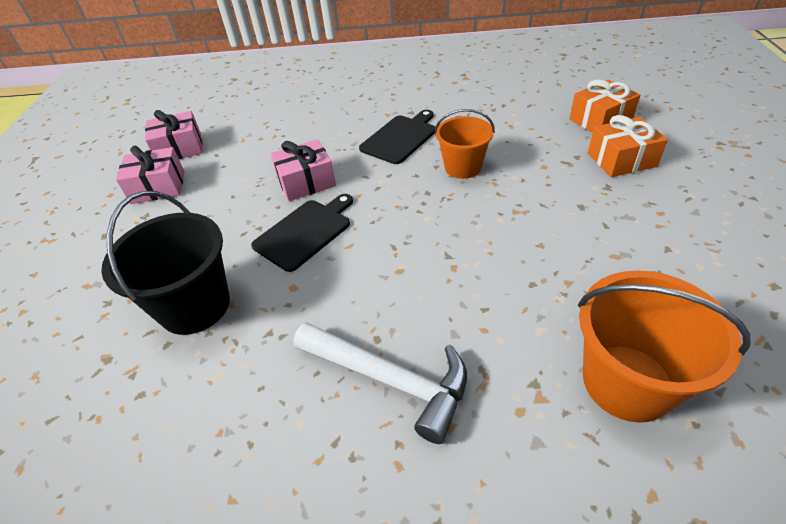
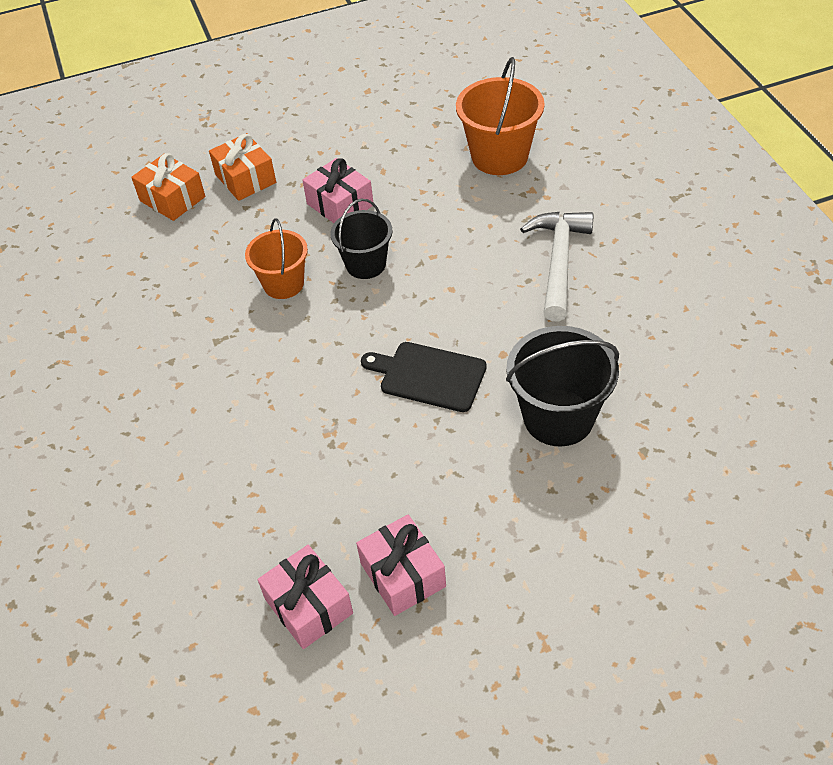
camera: 110 degrees left, 5 degrees up
(306, 182) = (346, 411): pink gift -> pink gift (340, 204)
(400, 138) = (234, 353): black cutting board -> none
(464, 218) = (366, 264): none -> black bucket

